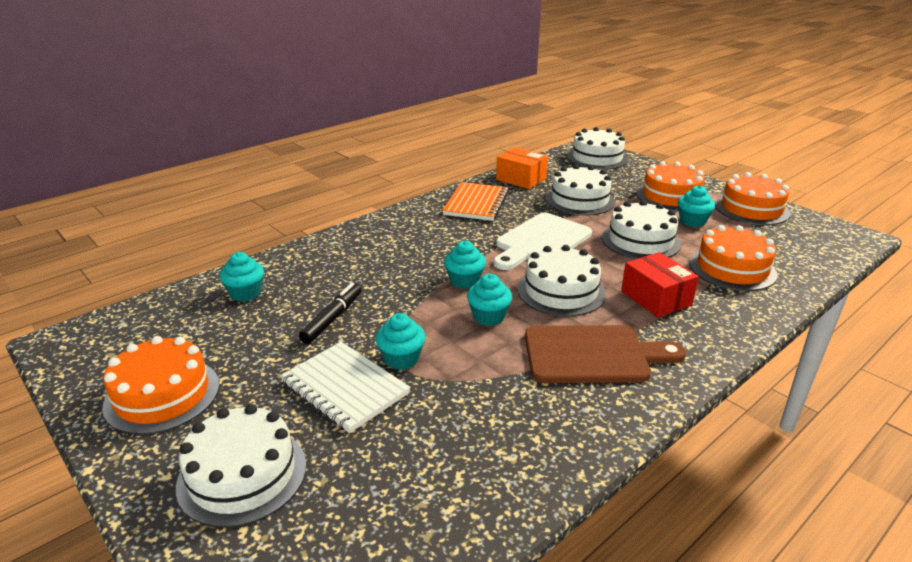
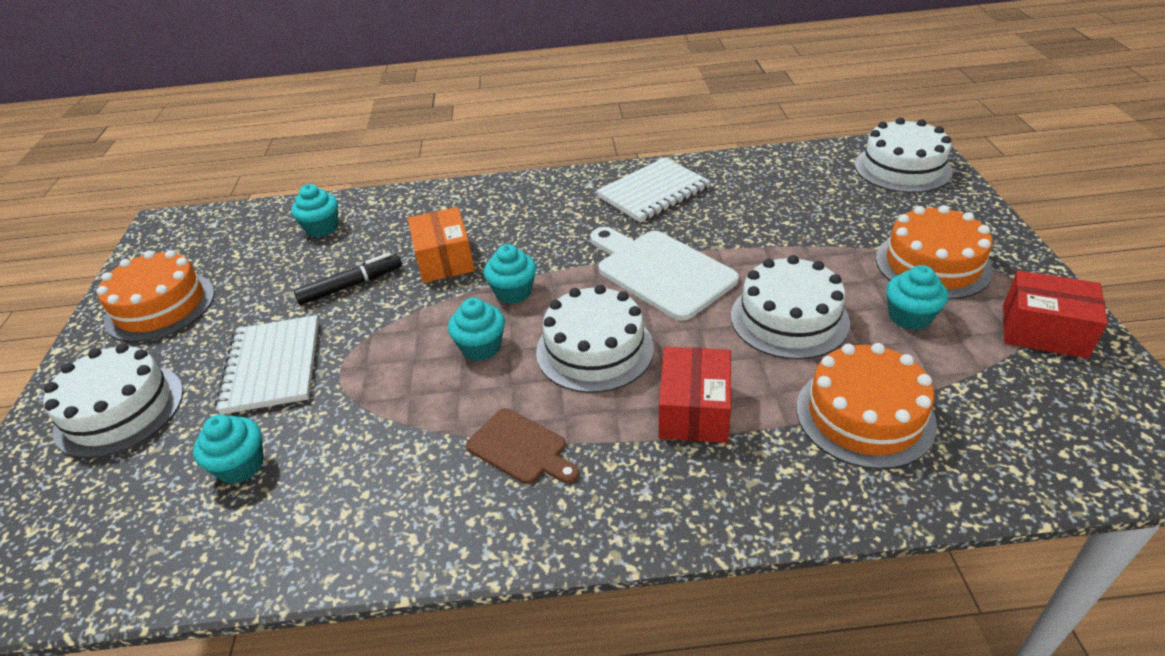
camera: 40 degrees right, 10 degrees up
(401, 359) = (349, 358): turquoise cupcake -> turquoise cupcake (241, 465)
(476, 203) = (653, 192): orange notebook -> white notebook
(521, 179) = (752, 173): orange box -> orange box (444, 259)
(541, 241) = (660, 271): white cutting board -> white cutting board turned 60 degrees clockwise
(580, 200) = (788, 228): white cake -> none
(593, 355) = (521, 448): brown cutting board -> brown cutting board, size x0.57
(751, 209) = (1044, 331): orange cake -> red box

